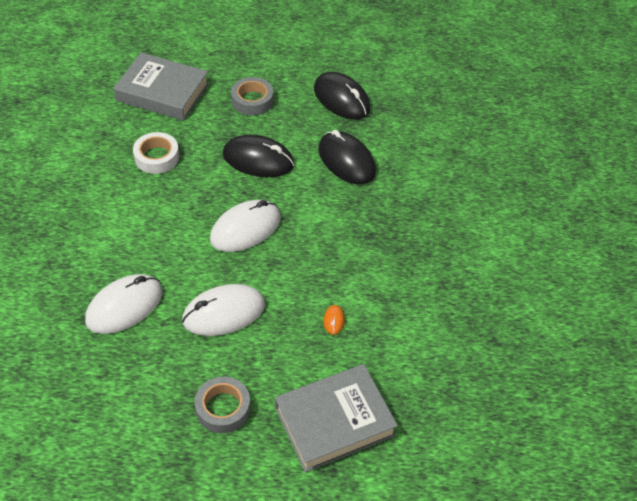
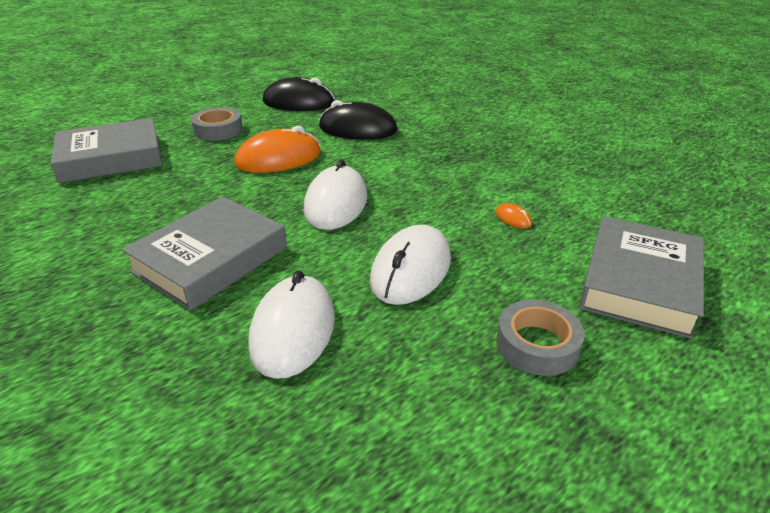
camera: 40 degrees left, 15 degrees down
(134, 227) = (210, 259): none -> grey book
(157, 157) = (165, 200): white tape -> none
(258, 160) = (278, 158): black mouse -> orange mouse

